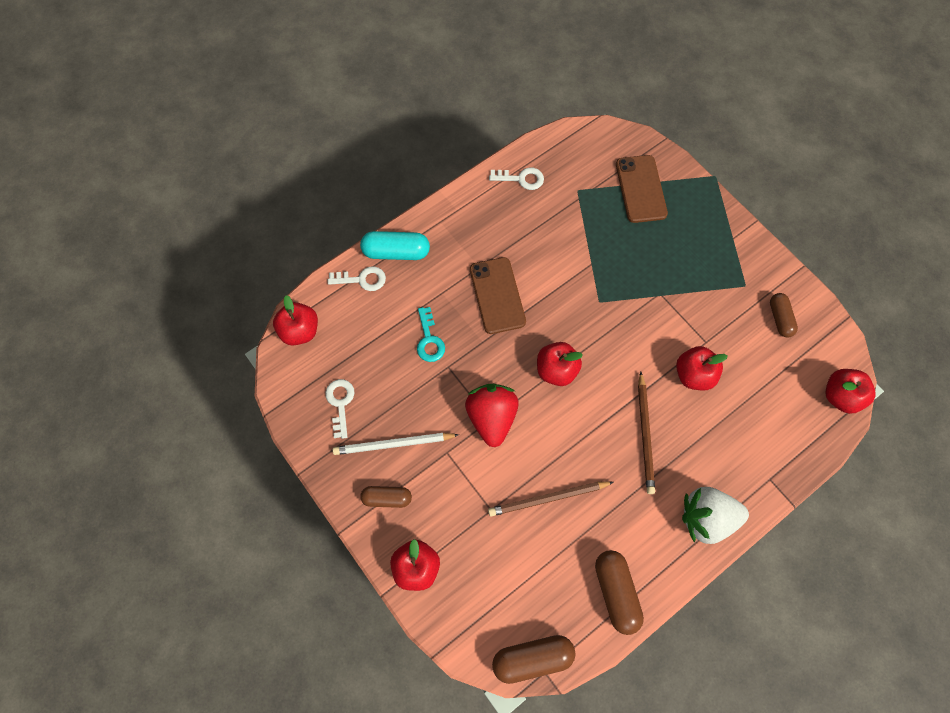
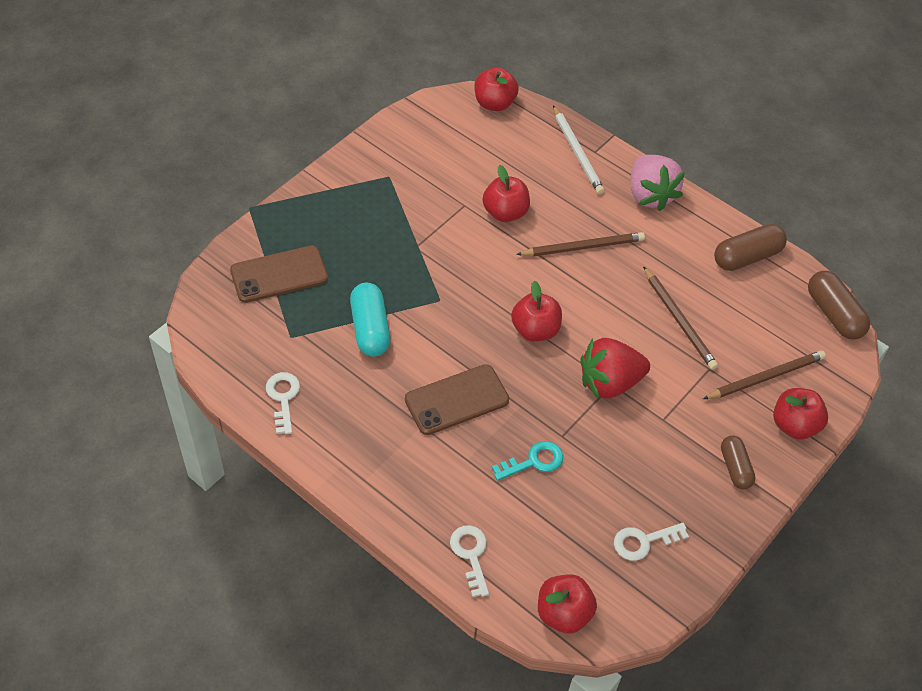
camera: 105 degrees left, 15 degrees down
(394, 444) = (673, 473): white pencil -> white pencil (577, 152)
(396, 252) = (421, 523): turquoise capsule -> turquoise capsule (370, 329)
(472, 558) = (765, 377): none -> brown pencil
(706, 518) = (650, 195): white strawberry -> pink strawberry
(780, 318) = (421, 148): brown capsule -> none

